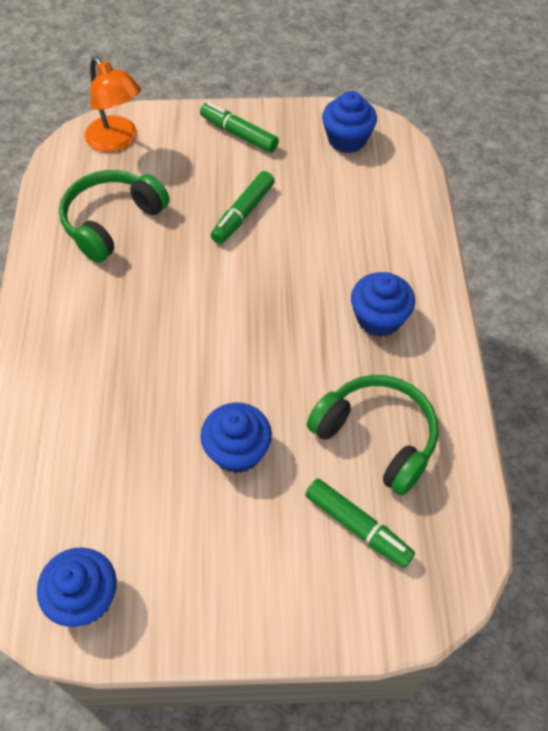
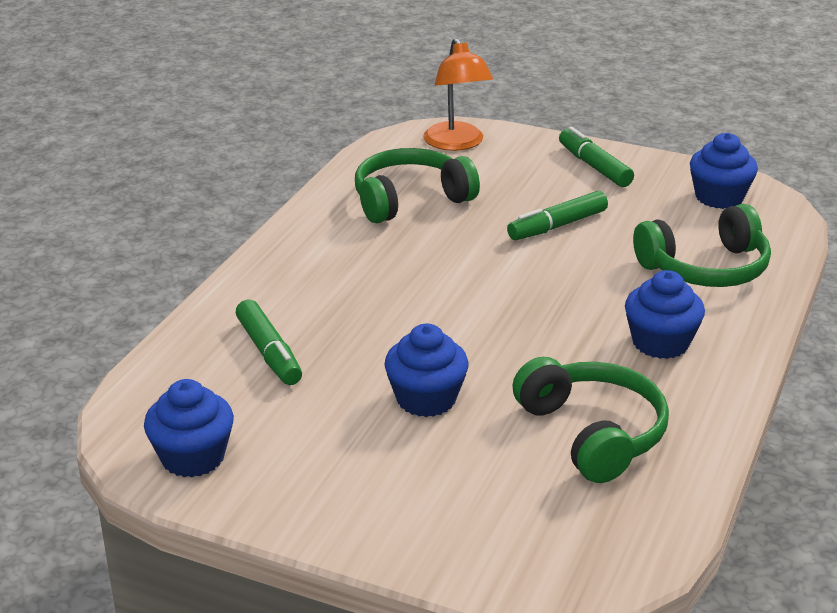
camera: 25 degrees right, 25 degrees down
(357, 527) = (521, 495): green marker -> green marker (269, 352)
(373, 224) = (705, 268): none -> green headphones

